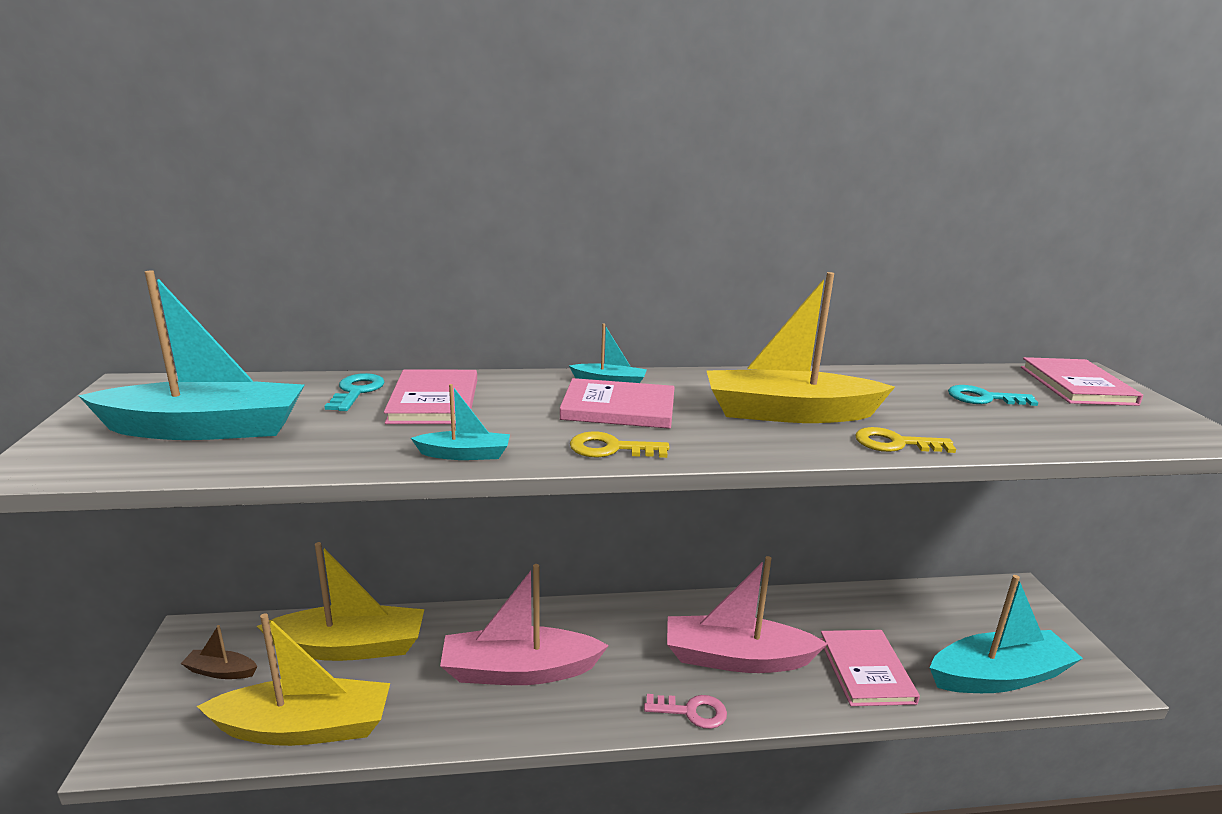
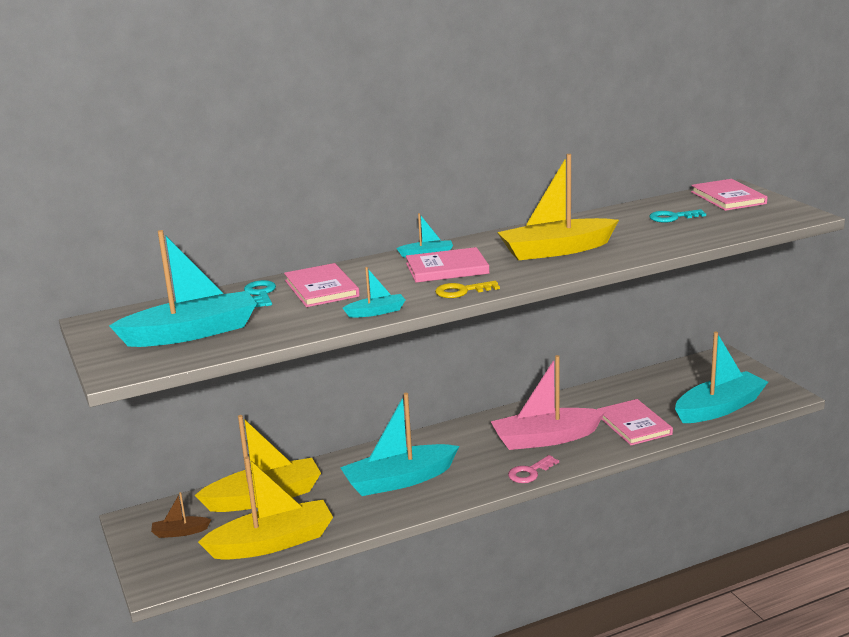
camera: 15 degrees left, 0 degrees up
(519, 671) = (399, 480): pink boat -> turquoise boat
(691, 712) = (530, 472): pink key -> pink key turned 150 degrees clockwise
(895, 443) = (628, 255): yellow key -> none

